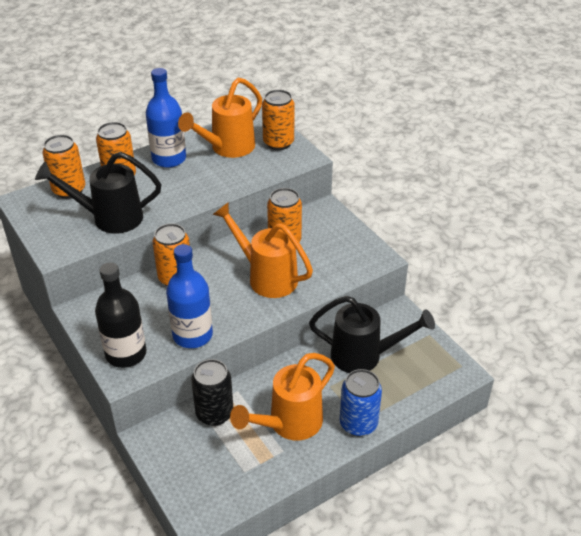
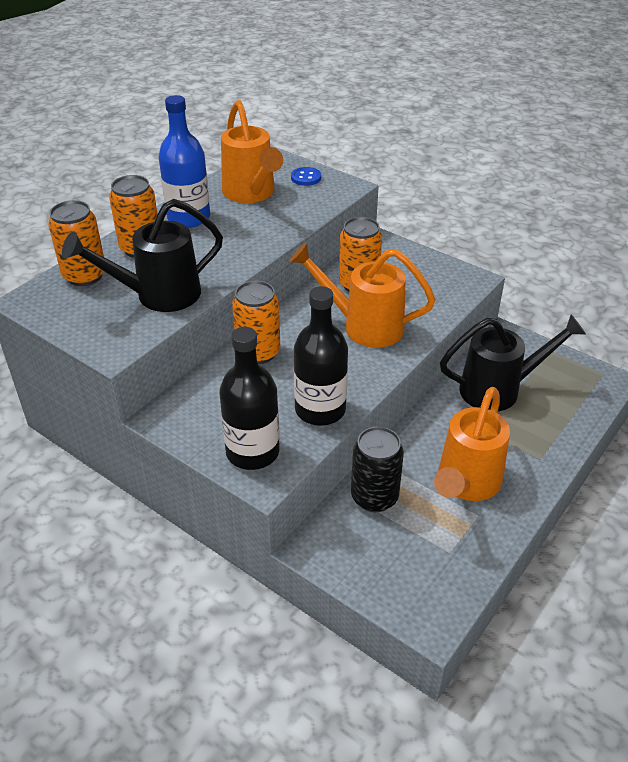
camera: 20 degrees left, 0 degrees up
(192, 335) = (320, 410): blue bottle -> black bottle
(227, 148) = (251, 194): orange watering can -> orange watering can turned 45 degrees counterclockwise
(278, 143) = (306, 178): orange can -> blue button
(358, 424) = (539, 462): blue can -> none

